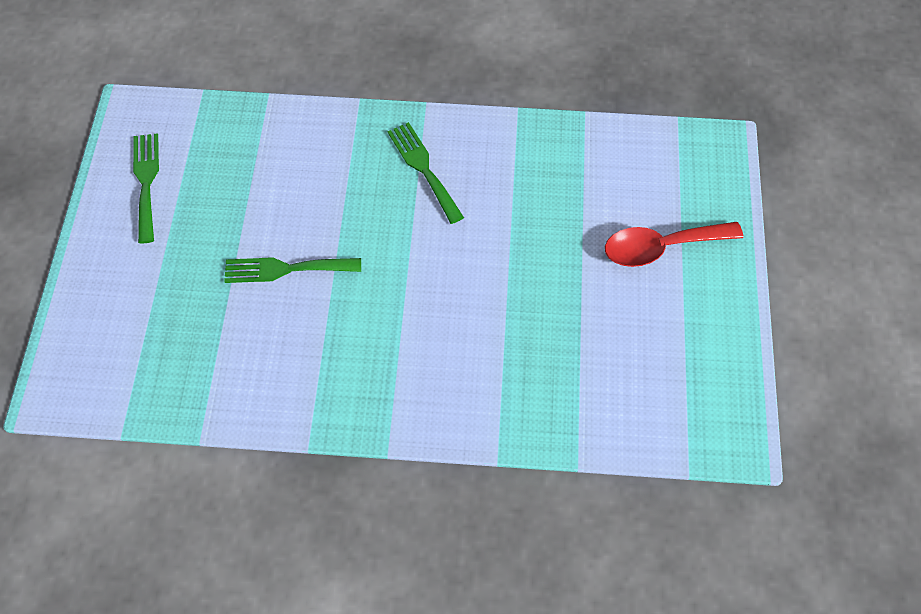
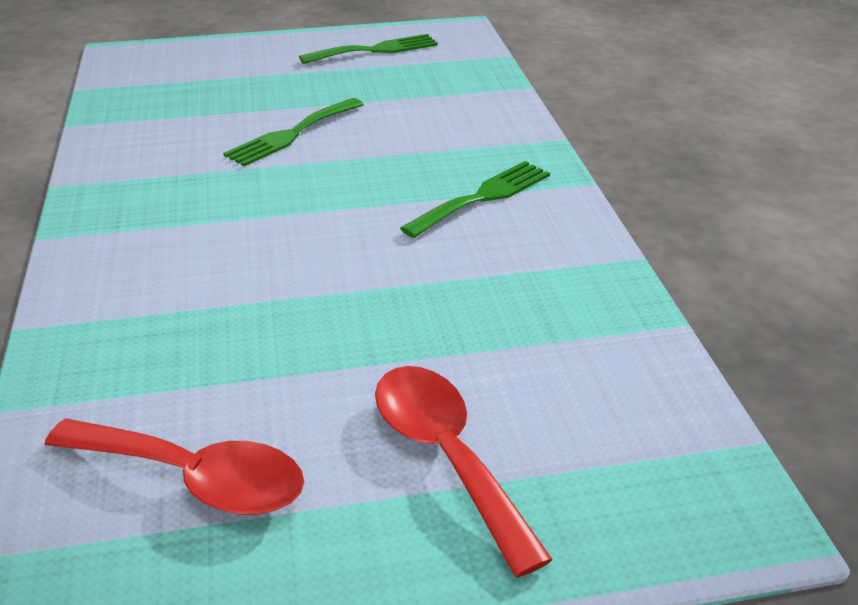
camera: 75 degrees right, 25 degrees down
(286, 269) = (292, 134): green fork -> green fork turned 120 degrees counterclockwise
(653, 362) = (194, 478): none -> red spoon

